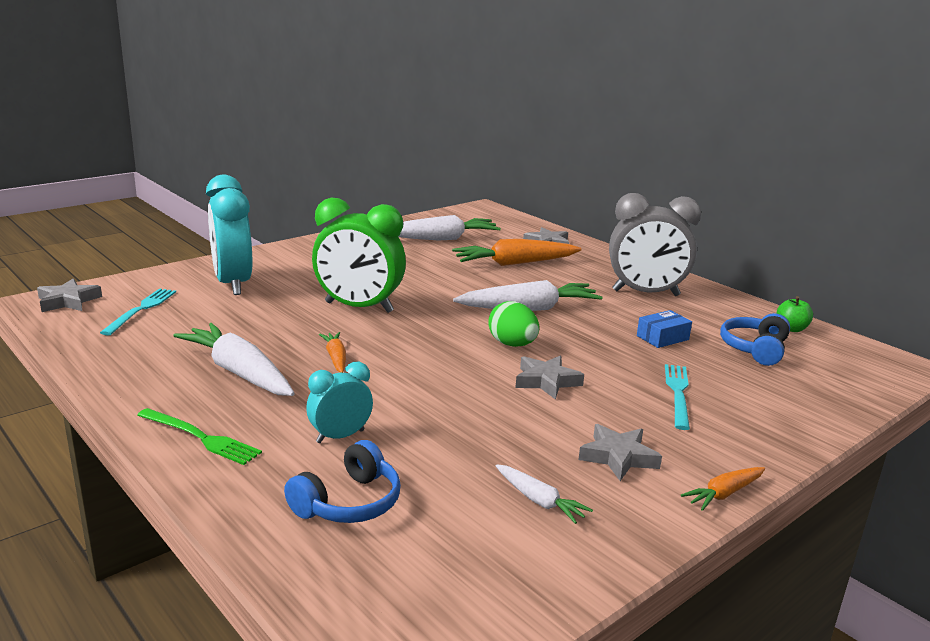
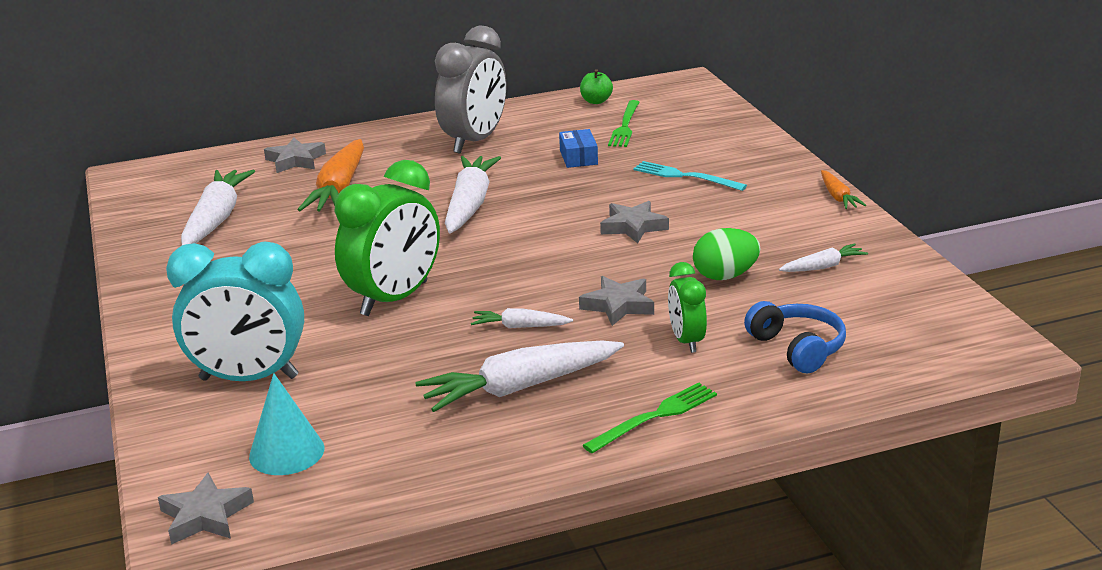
camera: 65 degrees left, 5 degrees up
(141, 310) = (286, 452): turquoise fork -> turquoise cone
(336, 358) = (520, 326): orange carrot -> white carrot
(340, 436) = (686, 341): turquoise clock -> green clock
(512, 344) = (548, 228): green egg -> green egg (725, 276)
(618, 457) = (773, 223): grey star -> grey star (618, 305)
(755, 349) = (625, 126): blue headphones -> green fork

